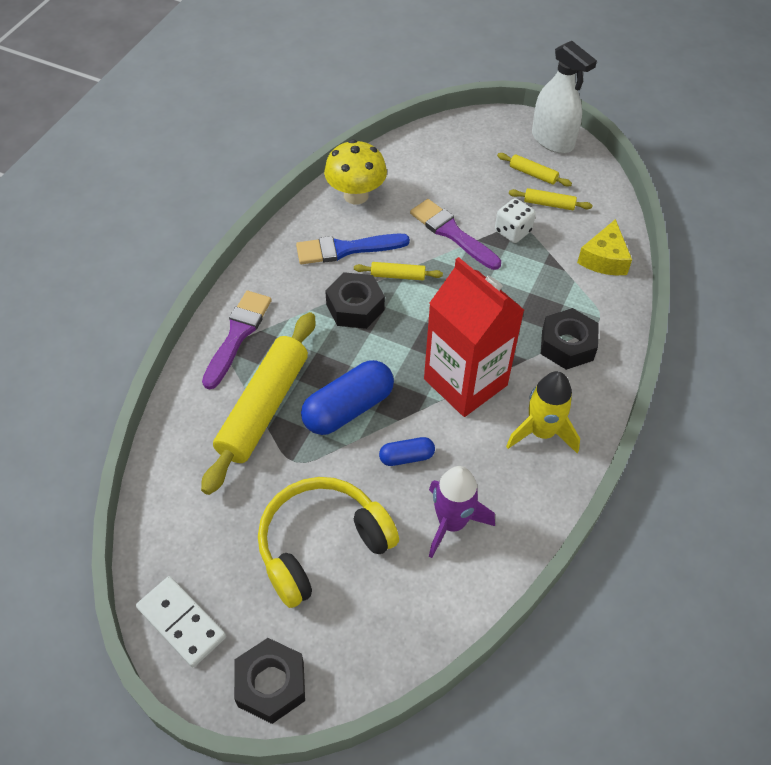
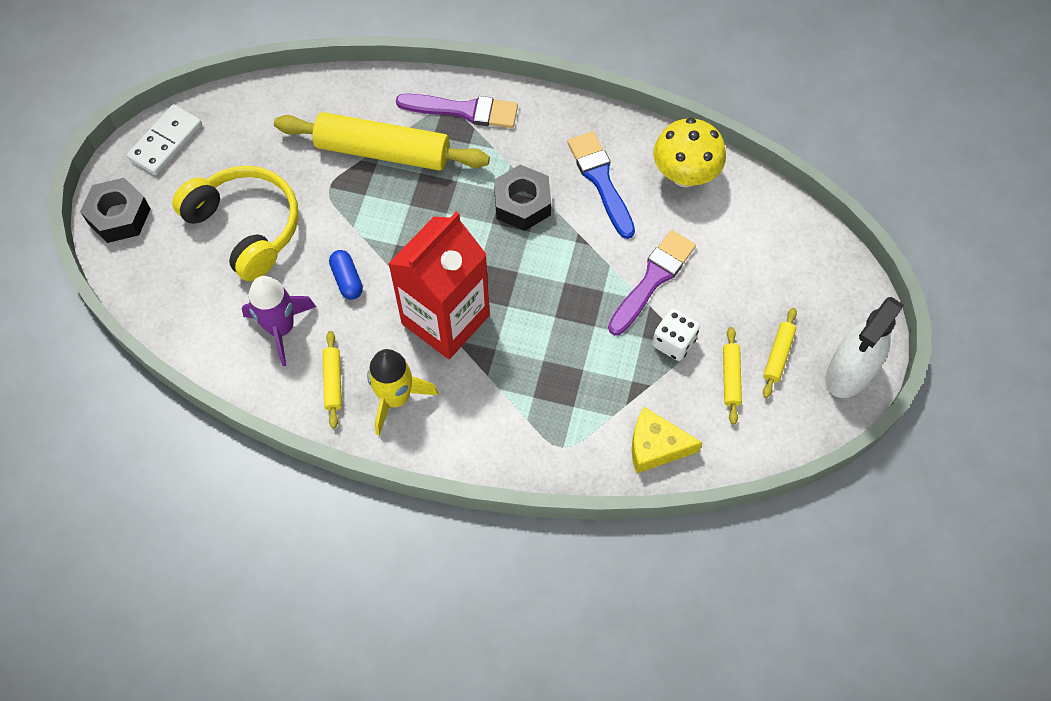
camera: 80 degrees right, 10 degrees up
(348, 408) = (394, 221): blue capsule -> none
(398, 275) = (575, 235): yellow rolling pin -> yellow rolling pin (333, 382)
(567, 345) = (515, 414): black nut -> none

